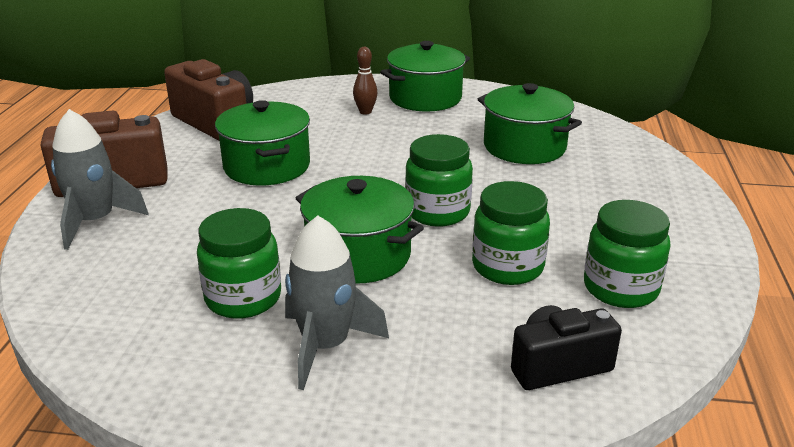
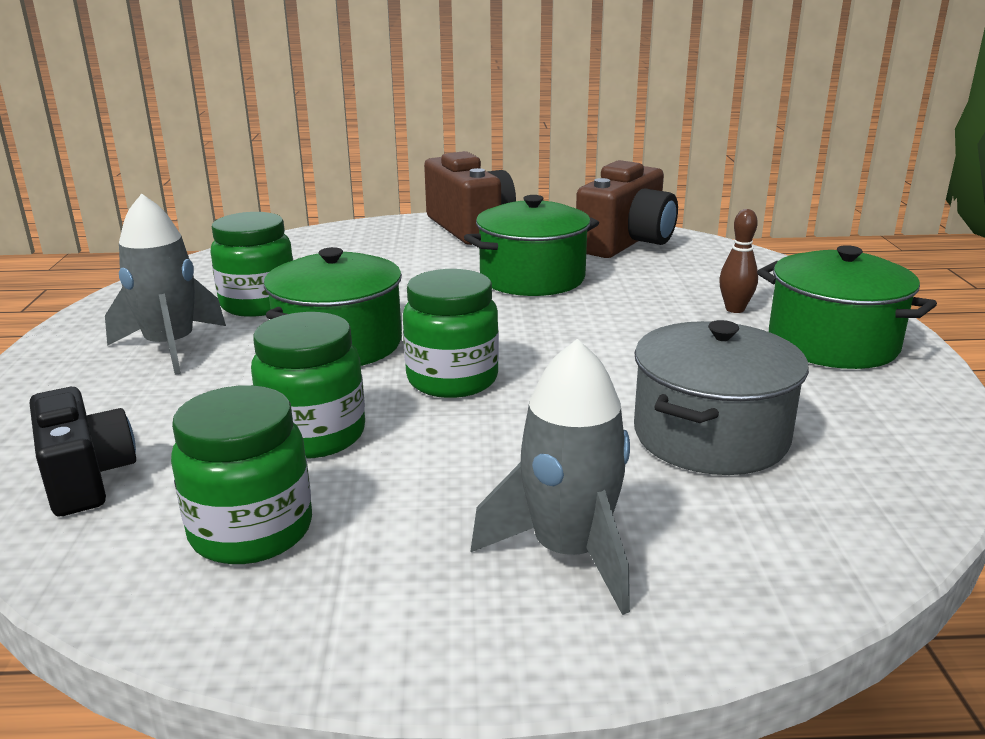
camera: 80 degrees right, 5 degrees down
(95, 221) = (390, 235): grey rocket -> grey rocket (569, 552)
(524, 147) = (710, 436): green pot -> grey pot

